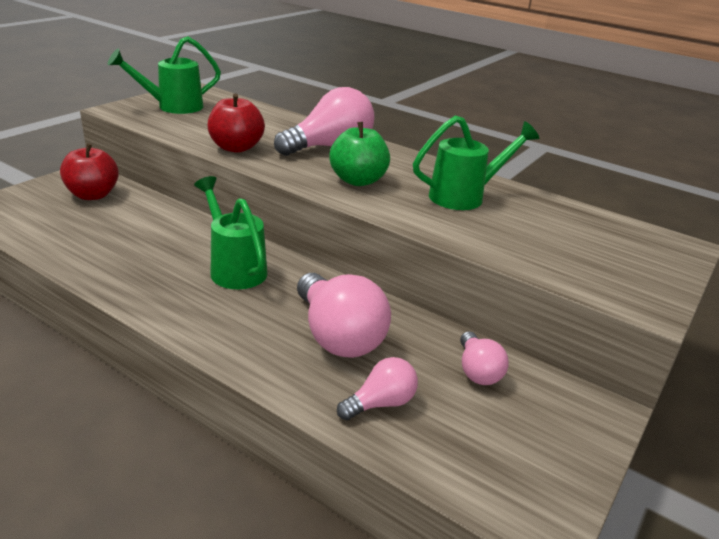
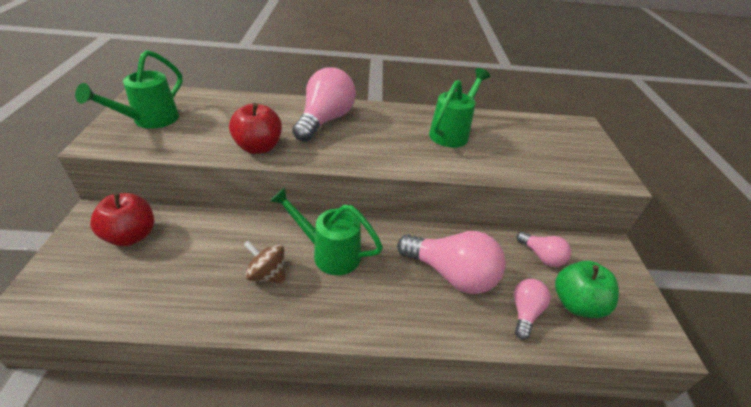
camera: 35 degrees left, 10 degrees up
(160, 260) = (267, 274): none -> brown spinning top
(358, 180) = (379, 145): green apple -> green apple (576, 304)

